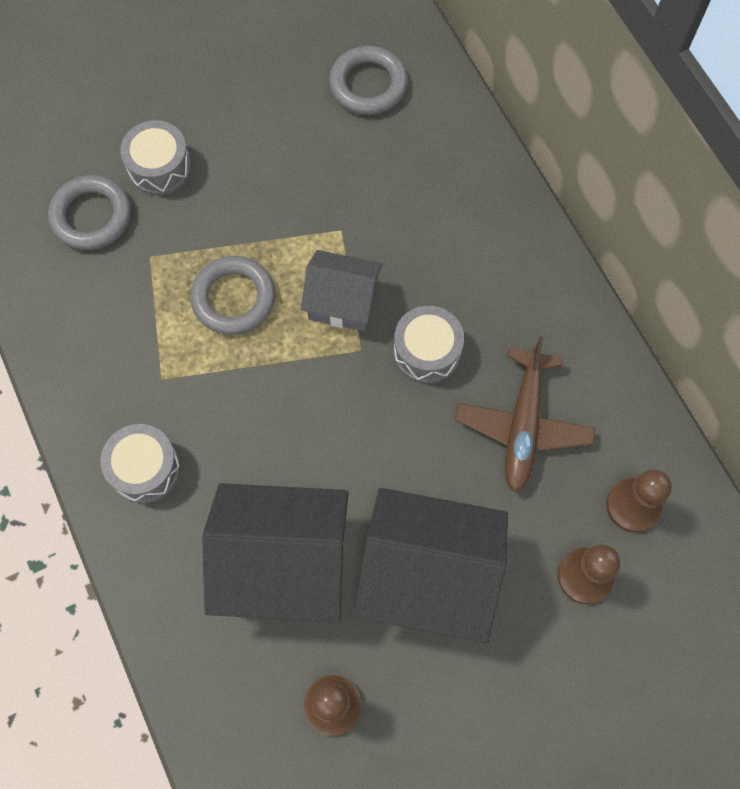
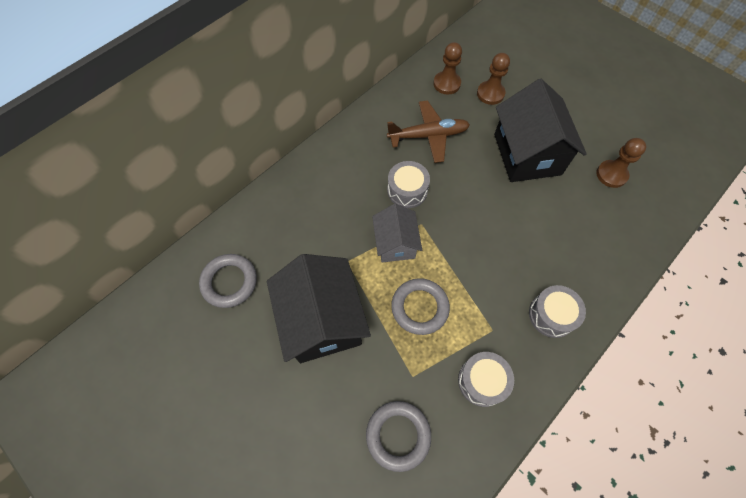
camera: 110 degrees left, 5 degrees down
(159, 167) = (340, 401): grey drum -> grey drum (482, 381)
(283, 564) = (560, 220): black house -> black house (322, 320)

